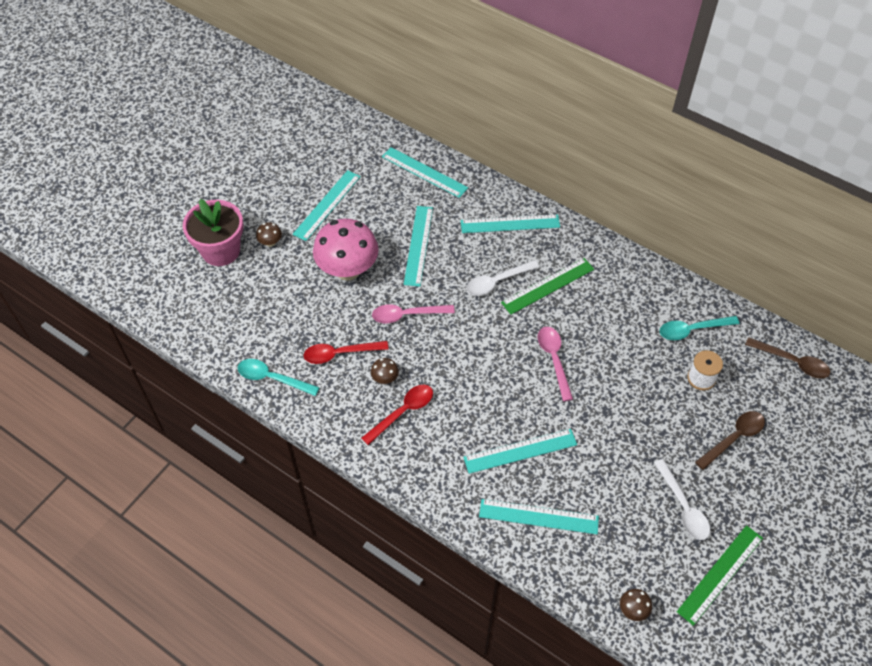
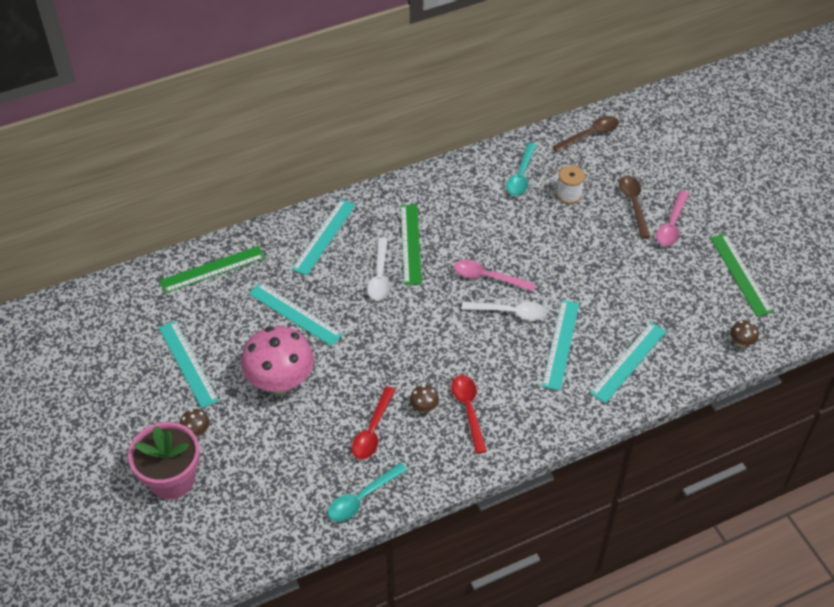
camera: 60 degrees left, 5 degrees down
(406, 315) = (367, 359): pink spoon -> pink spoon (671, 225)
(424, 172) = (212, 269): turquoise ruler -> green ruler
(683, 507) = (674, 266): white spoon -> white spoon (510, 312)

